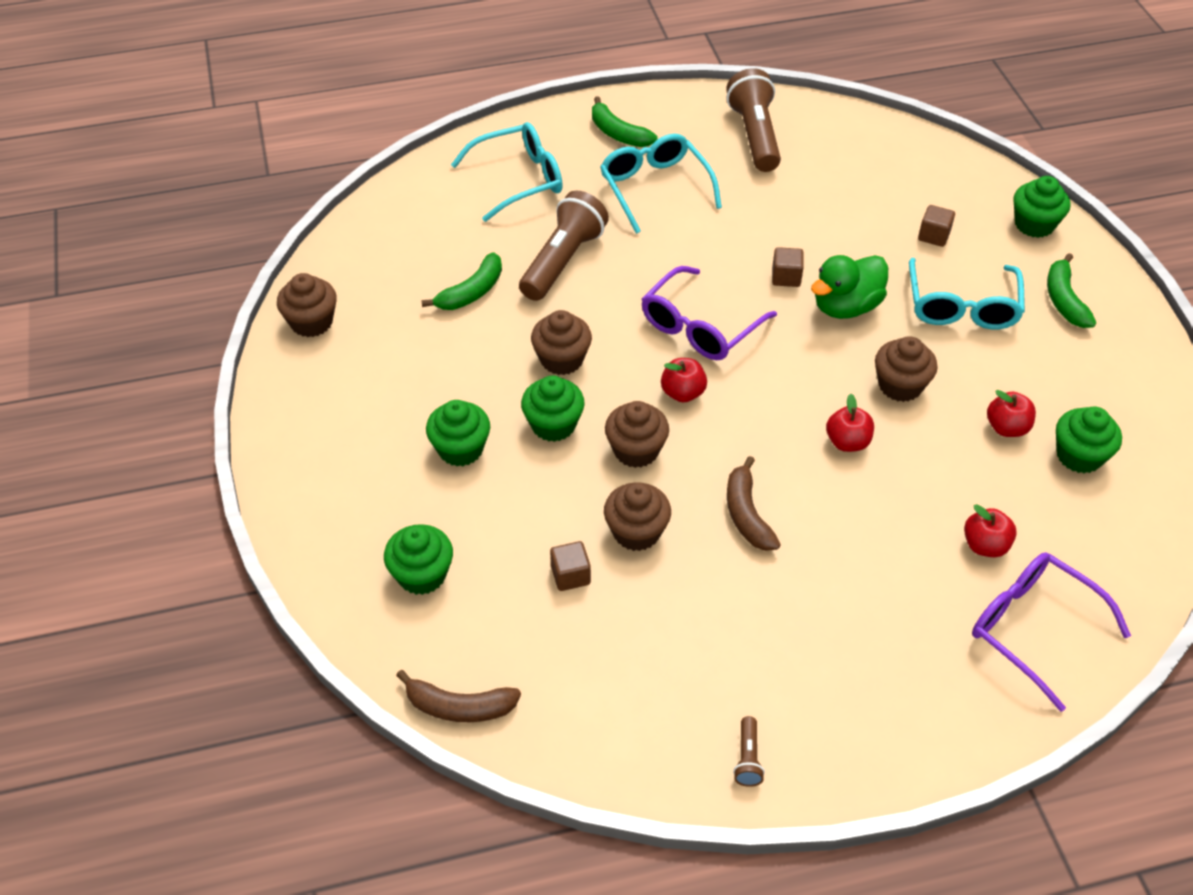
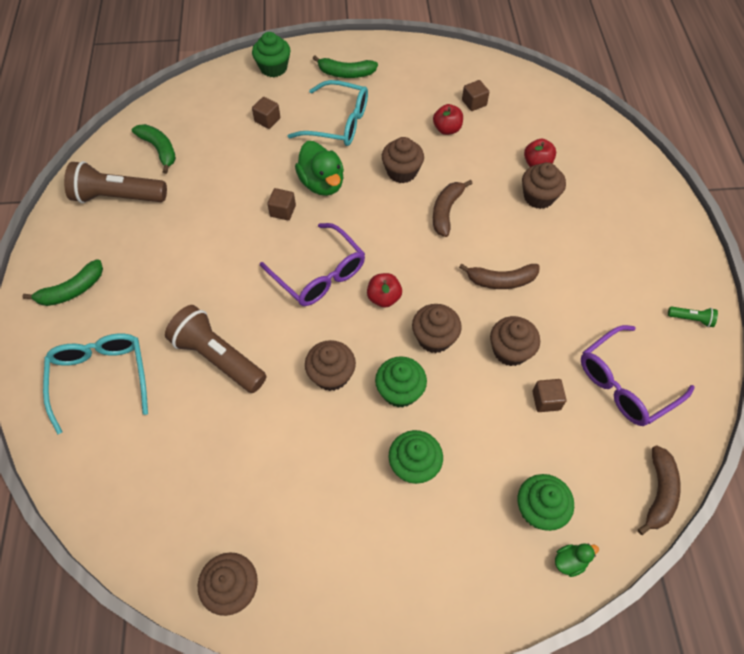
camera: 80 degrees left, 10 degrees up
(361, 609) = (570, 561): none -> green duck
(471, 292) = (234, 436): green banana -> green banana (159, 149)
(655, 188) = (153, 276): turquoise glasses -> none
(747, 758) = (691, 319): brown flashlight -> green flashlight
(847, 442) = (446, 211): red apple -> brown banana
(917, 551) = (538, 197): none -> brown cupcake
(1033, 629) = (597, 158): purple glasses -> purple glasses (625, 384)
(1079, 456) = (474, 103): green cupcake -> brown cube

